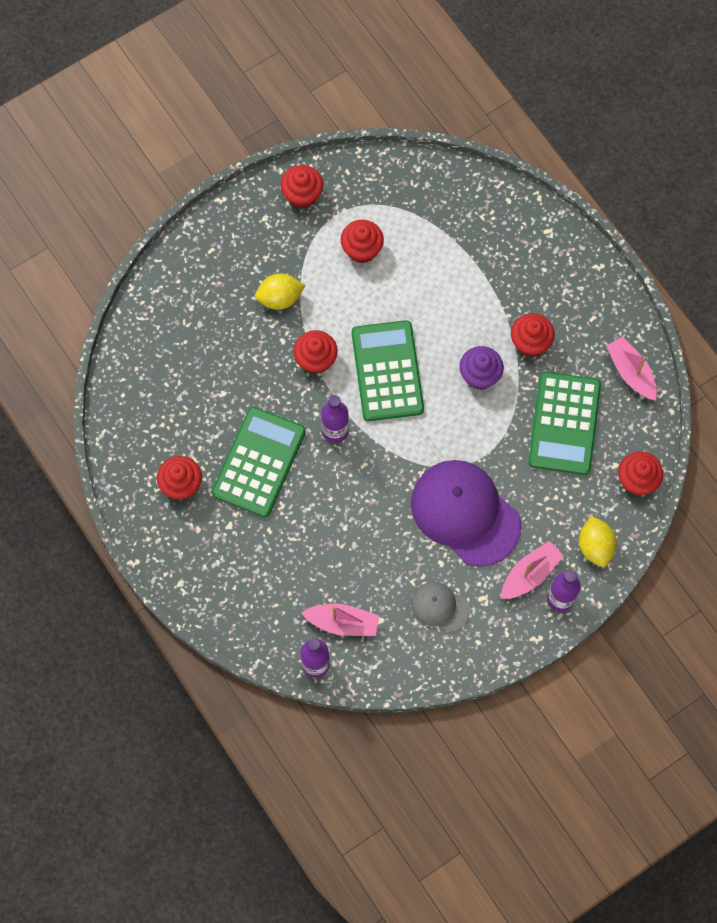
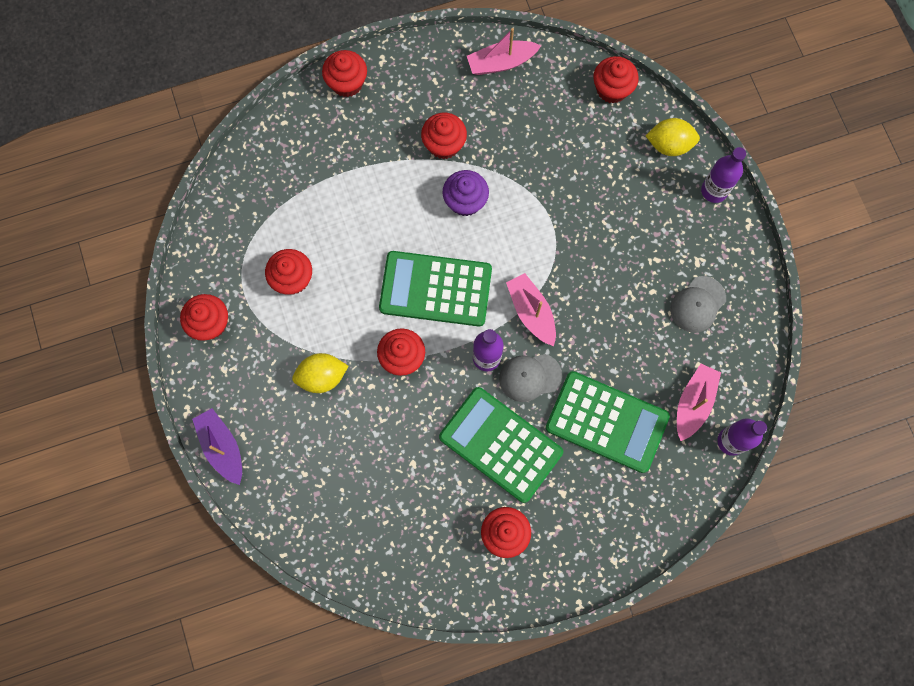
camera: 75 degrees left, 5 degrees up
(197, 236) = (222, 447): none -> purple boat
(280, 298) = (322, 377): yellow lemon -> yellow lemon turned 75 degrees clockwise
(327, 472) = (530, 377): none -> grey cap
(465, 513) = (606, 254): purple cap -> none
(530, 574) = (683, 211): pink boat -> pink boat (531, 312)
(564, 424) = (537, 137): green calculator -> green calculator (607, 422)
(565, 242) = (347, 83): none -> red cupcake

